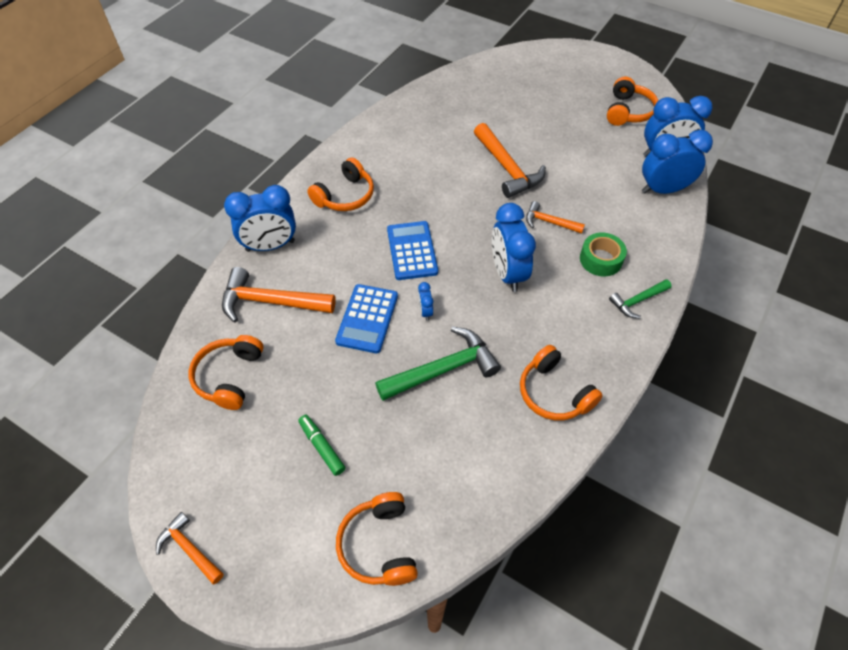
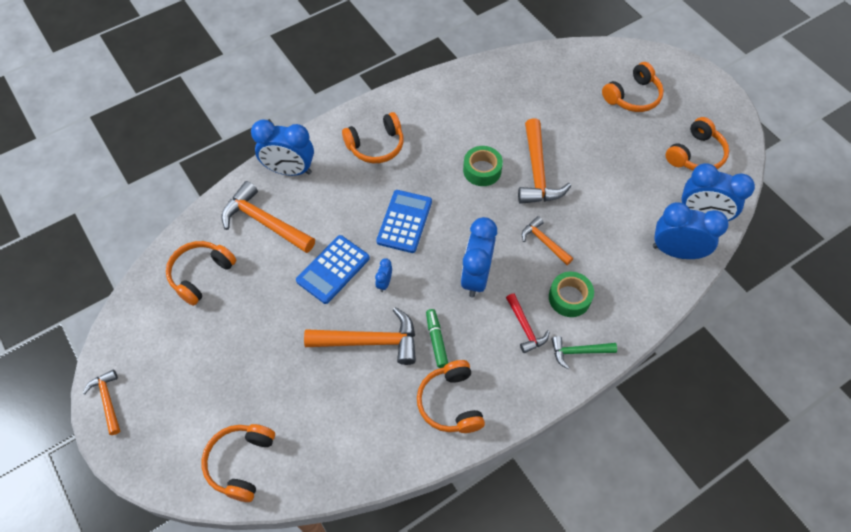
camera: 25 degrees right, 5 degrees up
(322, 447) = (240, 365): green marker -> green marker (436, 340)
(443, 369) = (370, 341): green hammer -> orange hammer
(457, 183) = (482, 170): none -> green tape
(549, 84) = (633, 96): none -> orange headphones
(579, 299) = (525, 328): none -> red hammer

